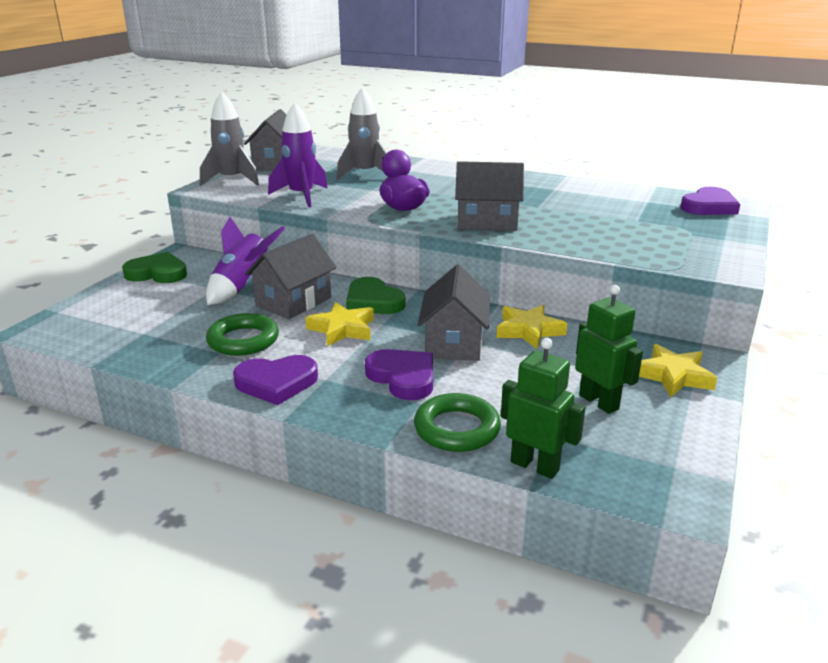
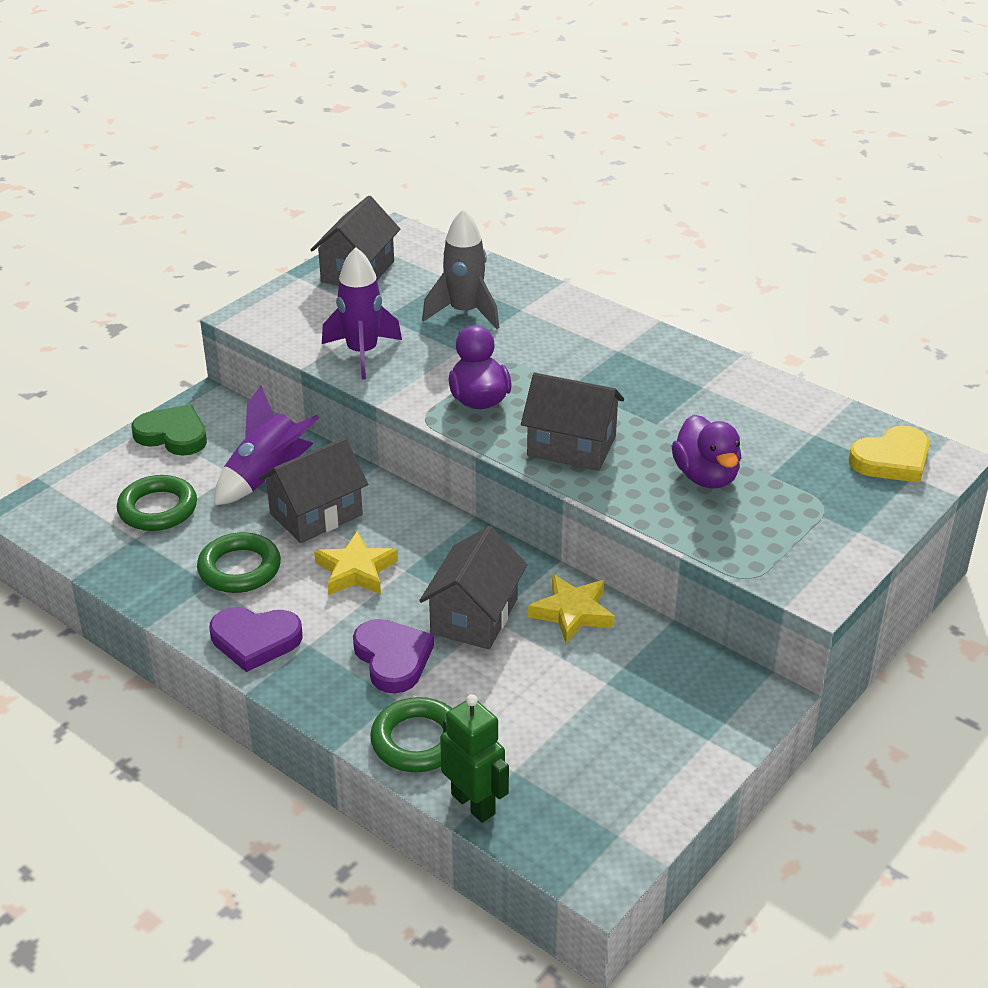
camera: 15 degrees right, 10 degrees up
(158, 314) = (158, 509): none -> green ring
(232, 180) = (287, 303): grey rocket -> none
(373, 301) = (410, 530): green heart -> none
(594, 226) = (706, 476): none -> purple duck
(599, 402) = (591, 735): green robot -> none
(673, 376) = (701, 715): yellow star -> none
(709, 206) = (892, 460): purple heart -> yellow heart

